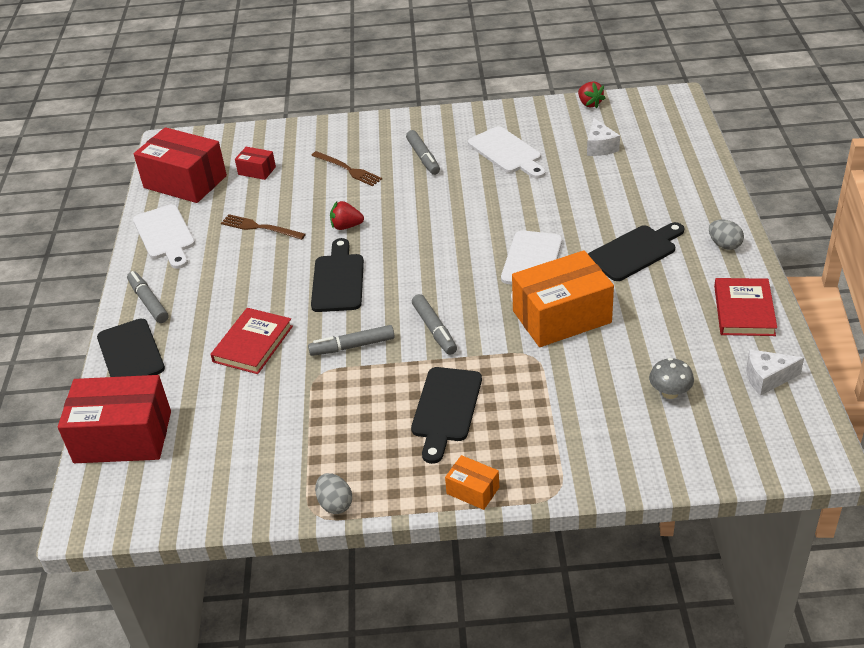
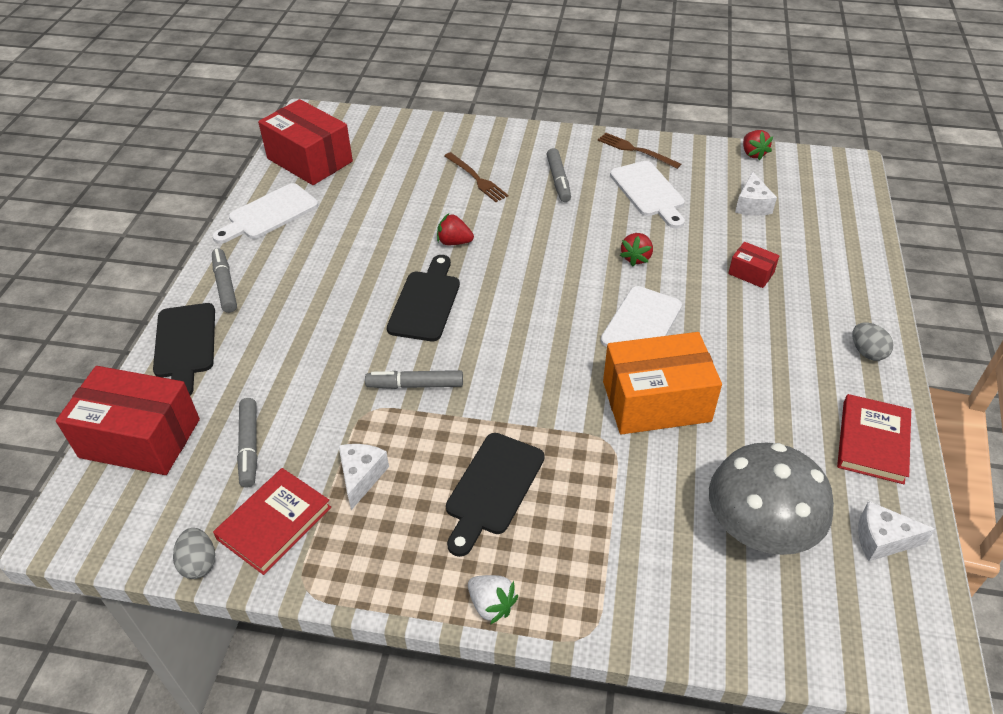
camera: 10 degrees right, 5 degrees up
(165, 235) = (269, 214): white cutting board -> white cutting board turned 60 degrees clockwise
(253, 344) = (312, 358): red book -> red book (274, 523)
(257, 171) = (384, 162): red box -> red box (751, 273)
(260, 227) = (366, 225): brown fork -> brown fork (636, 150)
(331, 424) = (361, 477): none -> white cheese
(335, 504) = (332, 581): grey egg -> grey egg (199, 563)
(434, 329) = (510, 385): grey marker -> grey marker (249, 447)
(473, 490) = (491, 605): orange box -> white strawberry
(512, 209) = (636, 258): none -> red strawberry
(635, 251) = (760, 338): black cutting board -> none
(670, 393) = (758, 530): grey mushroom -> grey mushroom, size x2.21

